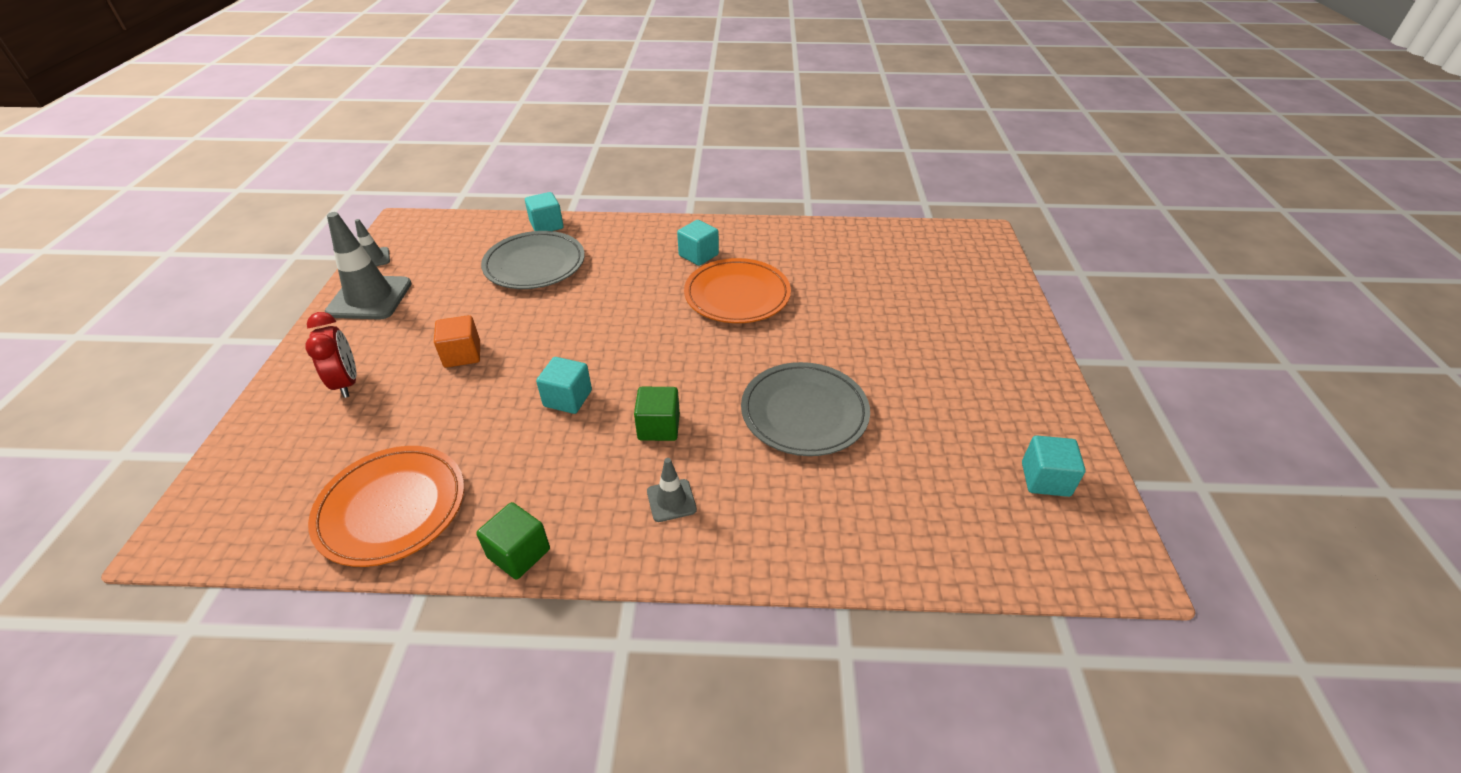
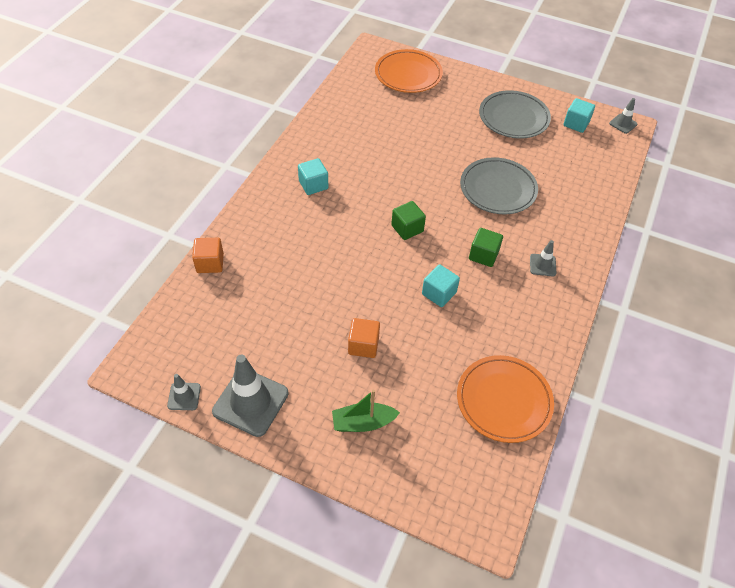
camera: 70 degrees left, 10 degrees up
(347, 383) = (363, 423): red clock -> green boat
(519, 553) = (558, 340): green cube -> green cube (407, 228)
(535, 265) = (267, 282): grey plate -> grey plate (513, 118)
(546, 225) = (210, 263): turquoise cube -> orange cube
(737, 295) = (373, 180): orange plate -> orange plate (408, 74)
(1118, 553) = (623, 124): none -> grey traffic cone

